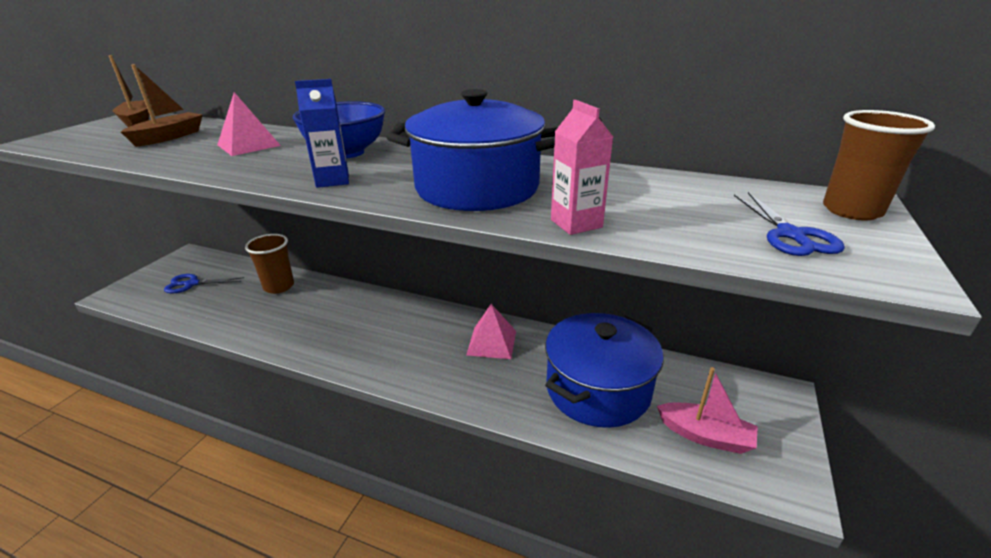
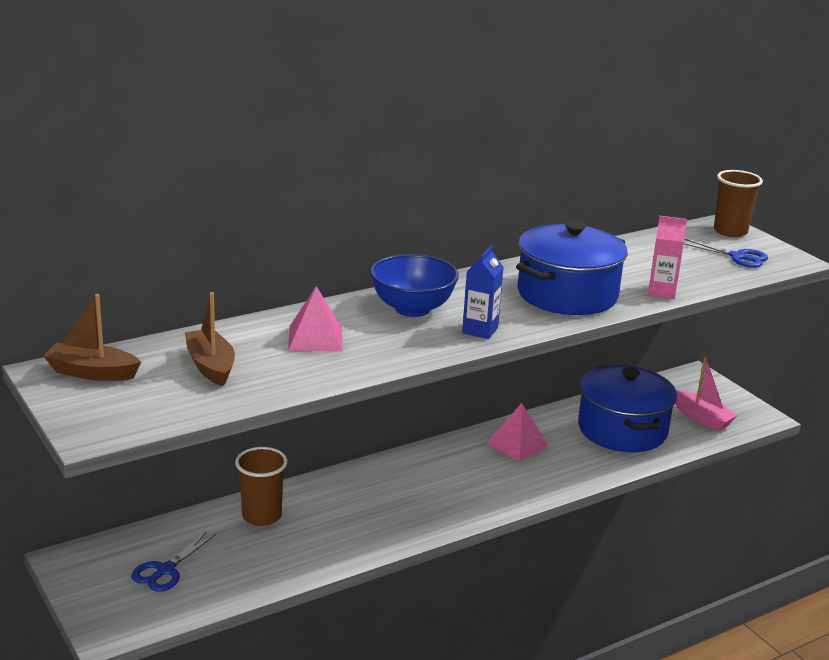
camera: 55 degrees left, 5 degrees down
(705, 436) = (702, 418): pink boat -> pink boat turned 75 degrees clockwise

